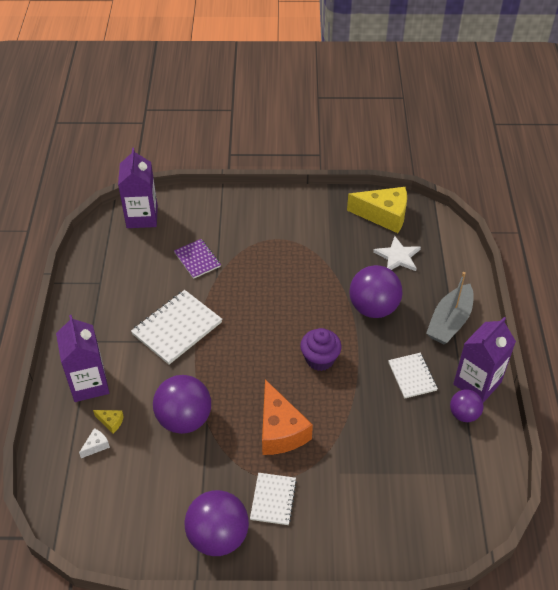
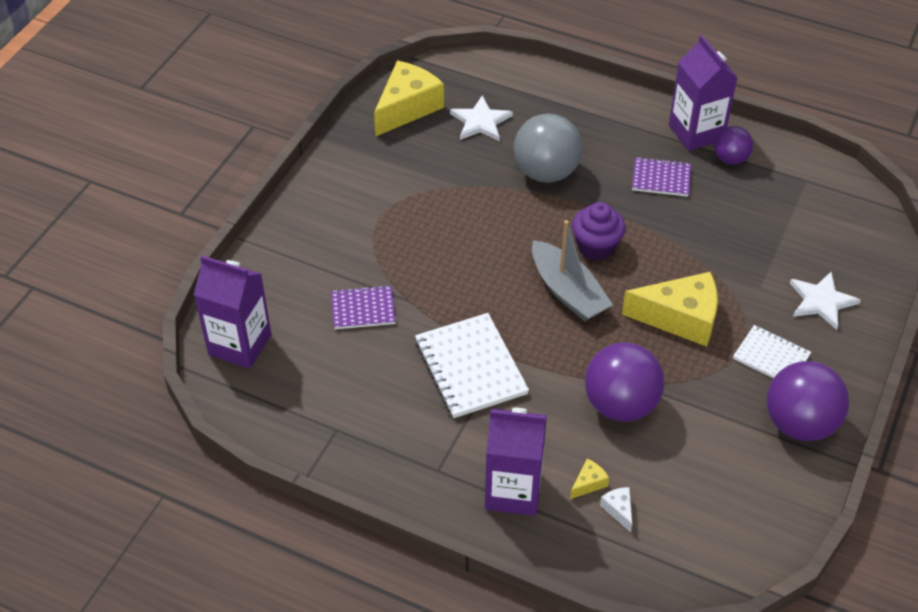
camera: 65 degrees left, 0 degrees up
(280, 430) = (680, 318): orange cheese -> yellow cheese
(348, 519) = (821, 301): none -> white star
(373, 308) = (546, 172): purple ball -> grey ball
(412, 376) = (661, 178): white notebook -> purple notebook
(449, 322) = (602, 119): grey boat -> grey boat (568, 291)

